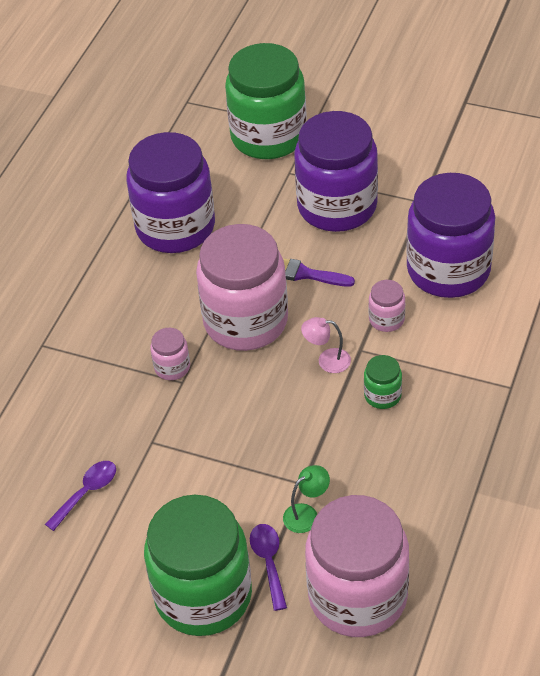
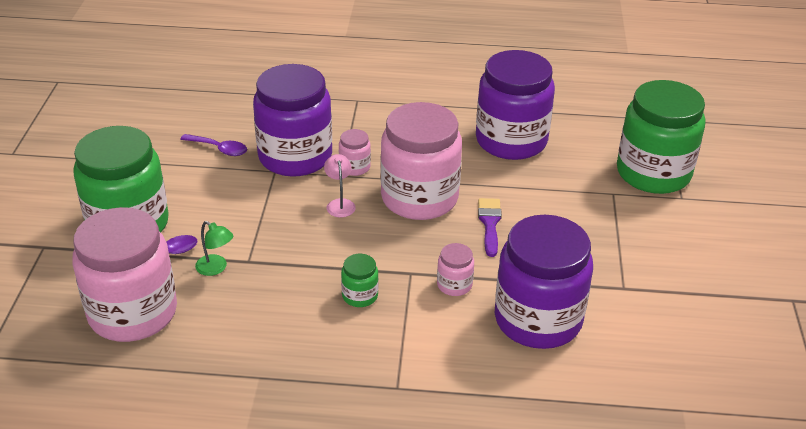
camera: 70 degrees right, 10 degrees down
(327, 360) = (390, 254): pink lamp -> pink lamp (340, 204)
(337, 206) = (586, 230): purple jar -> purple jar (295, 156)

